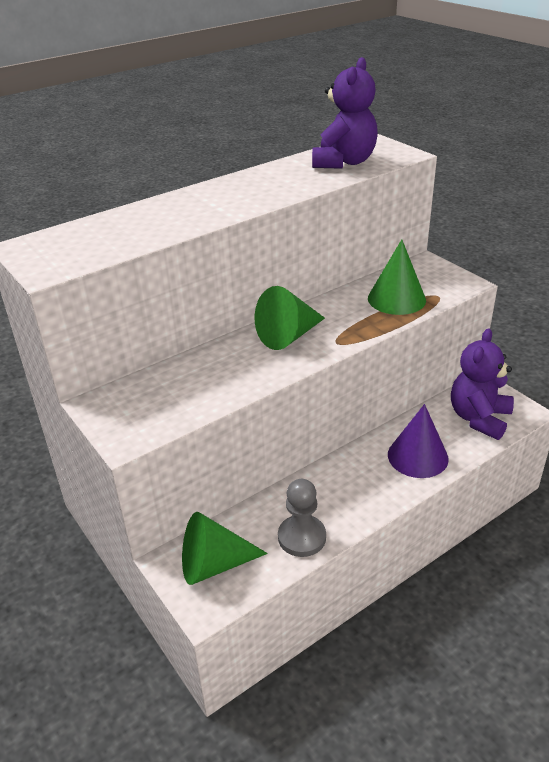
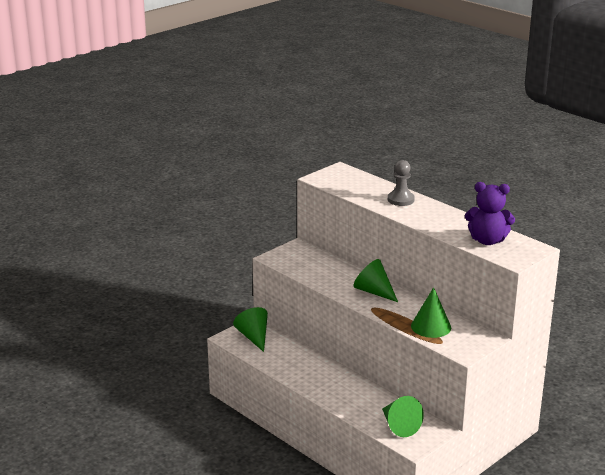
camera: 80 degrees right, 10 degrees down
(302, 537) = (276, 361): grey pawn -> grey pawn (400, 200)
(417, 456) = (352, 400): purple cone -> none
(479, 418) = (399, 426): purple teddy bear -> green cone

